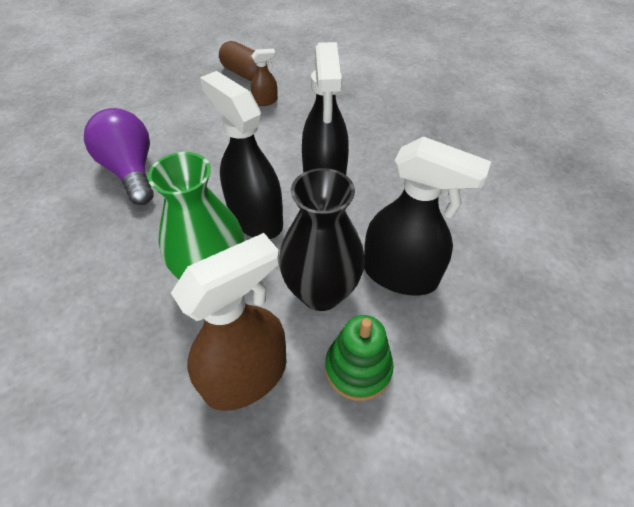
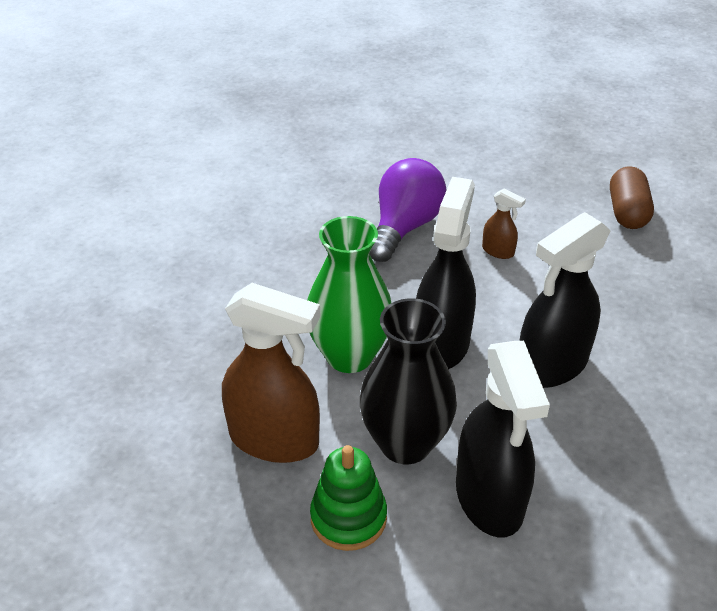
camera: 55 degrees right, 10 degrees down
(265, 101) = (606, 253): brown spray bottle -> brown spray bottle (498, 251)

